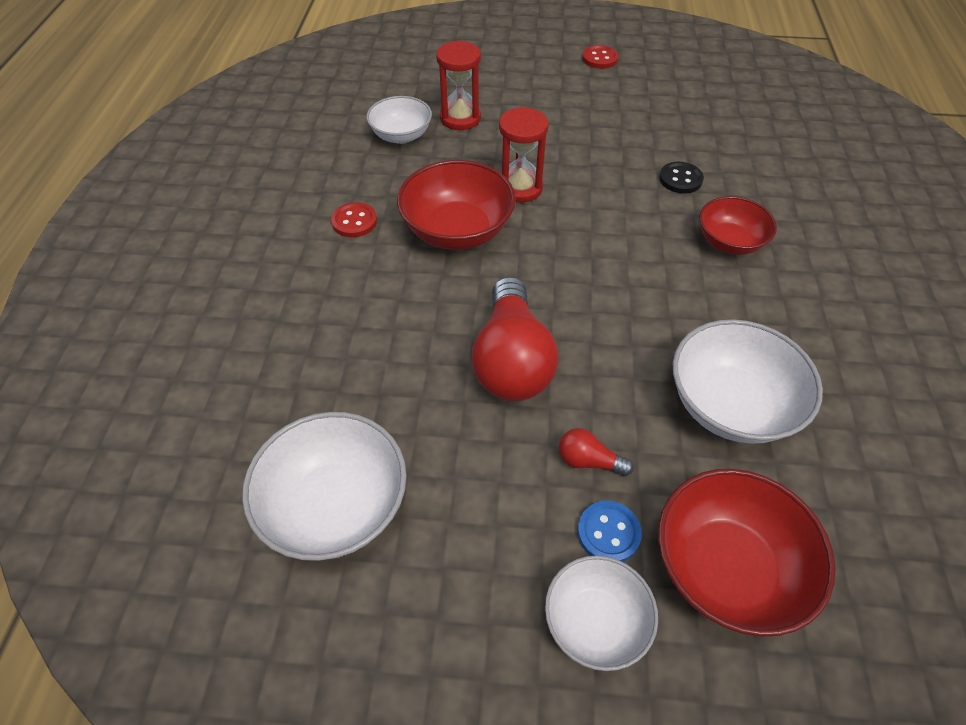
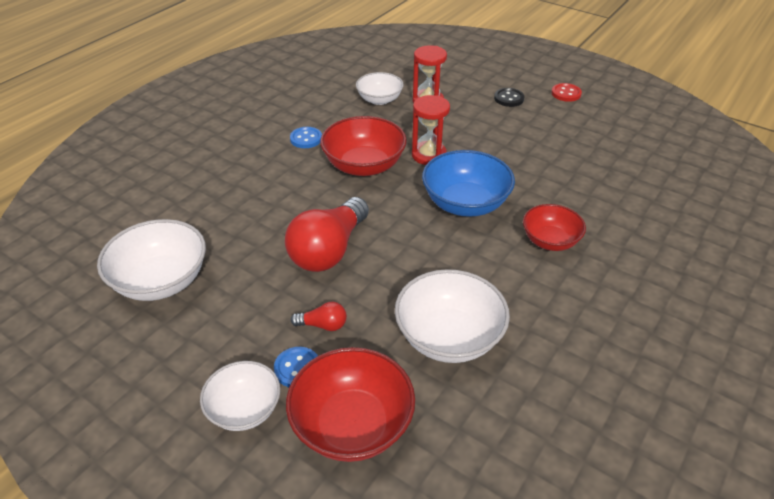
camera: 30 degrees right, 10 degrees down
(354, 221) = (306, 139): red button -> blue button
(588, 461) = (323, 325): red light bulb -> red light bulb turned 135 degrees clockwise
(610, 233) = (465, 203): none -> blue bowl
(680, 179) = (552, 189): black button -> black button (509, 98)

